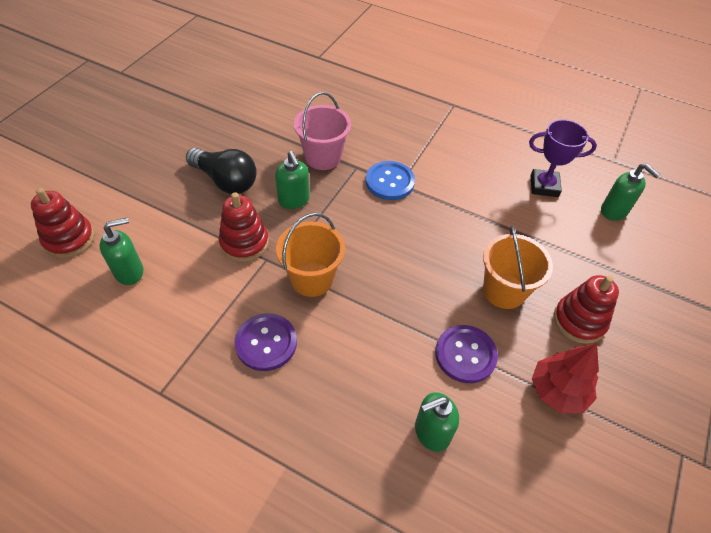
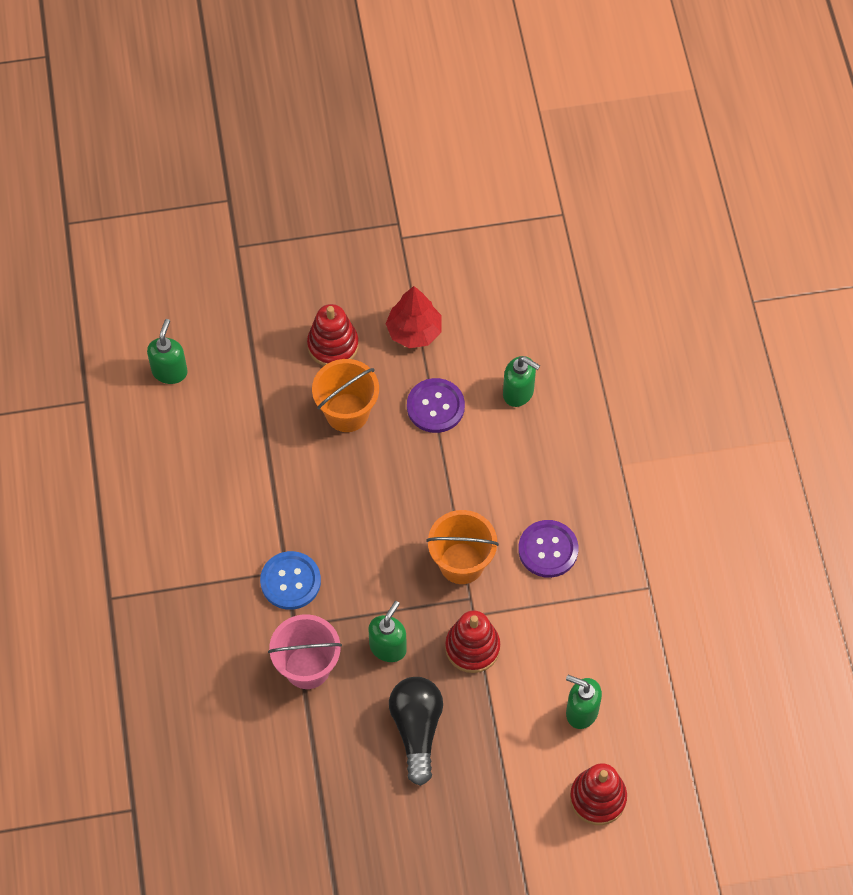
camera: 125 degrees left, 10 degrees up
(544, 186) = (181, 444): purple trophy -> none

